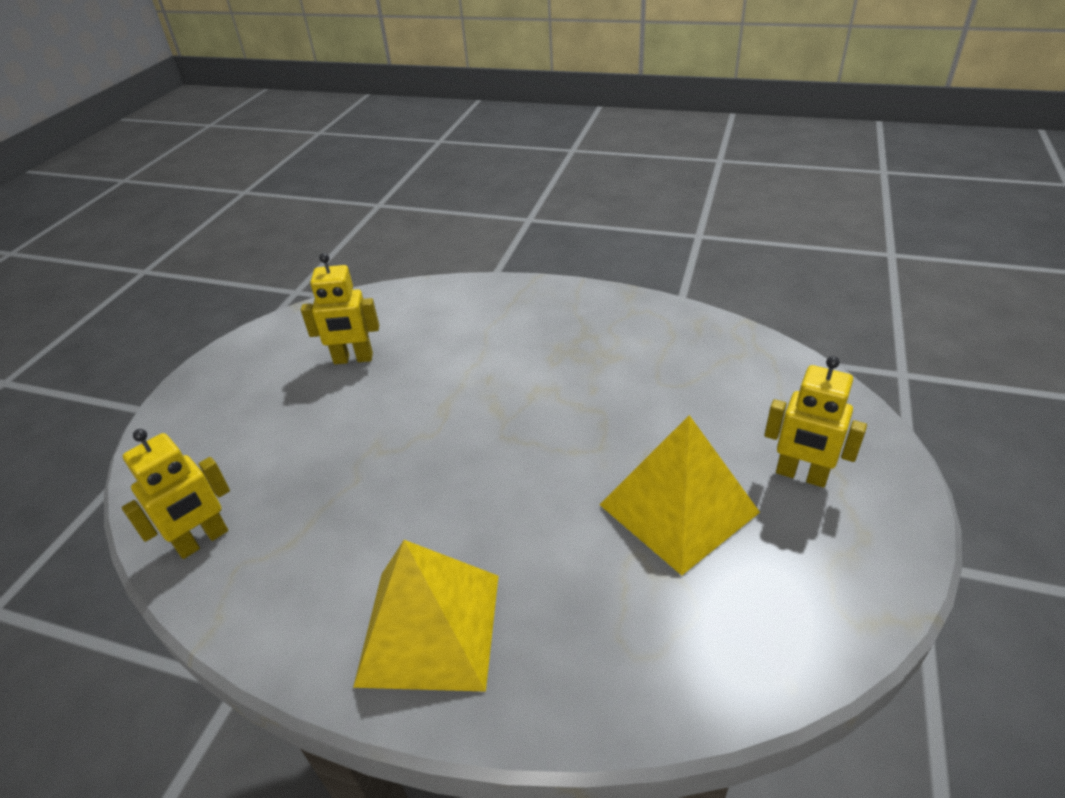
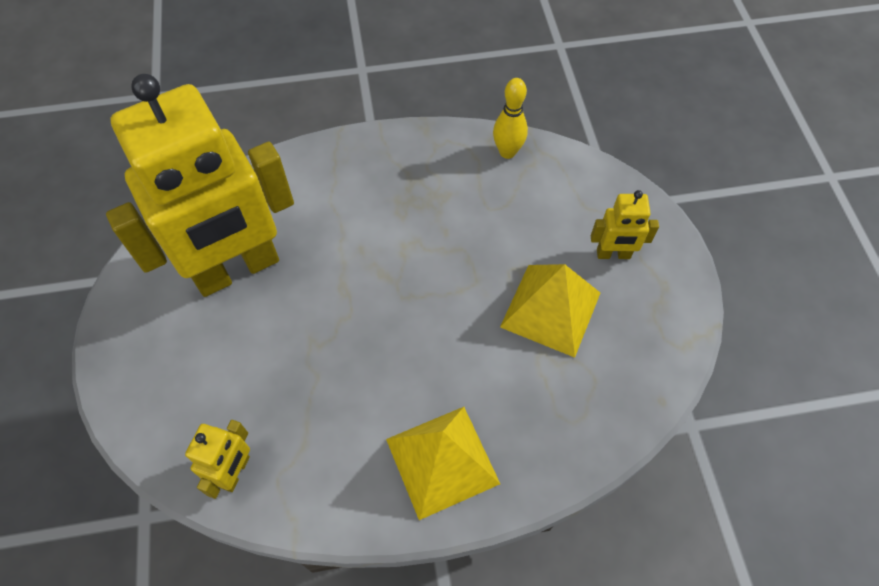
camera: 30 degrees left, 20 degrees up
(353, 359) = (237, 269): yellow robot -> yellow robot, size x2.46
(713, 336) = (507, 152): none -> yellow bowling pin

